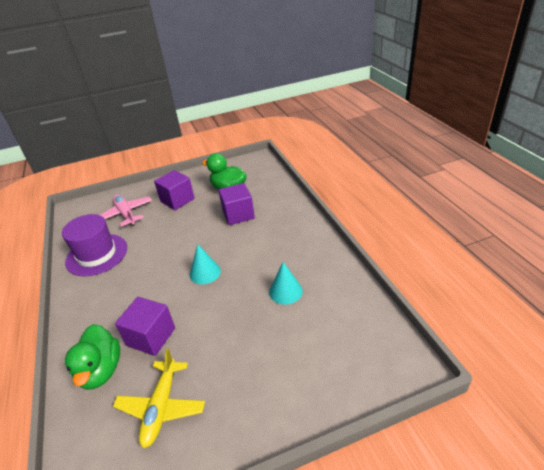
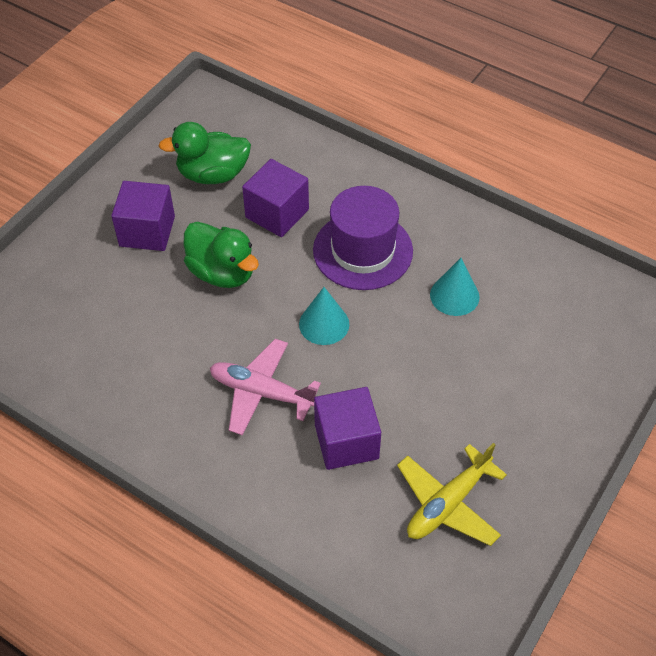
camera: 40 degrees left, 15 degrees up
(97, 254) = (121, 382): purple hat -> purple hat (363, 250)
(101, 370) = (329, 514): green duck -> green duck (222, 272)
(126, 214) = (84, 295): pink plane -> pink plane (262, 392)
(161, 407) = (448, 503): yellow plane -> yellow plane turned 75 degrees clockwise

